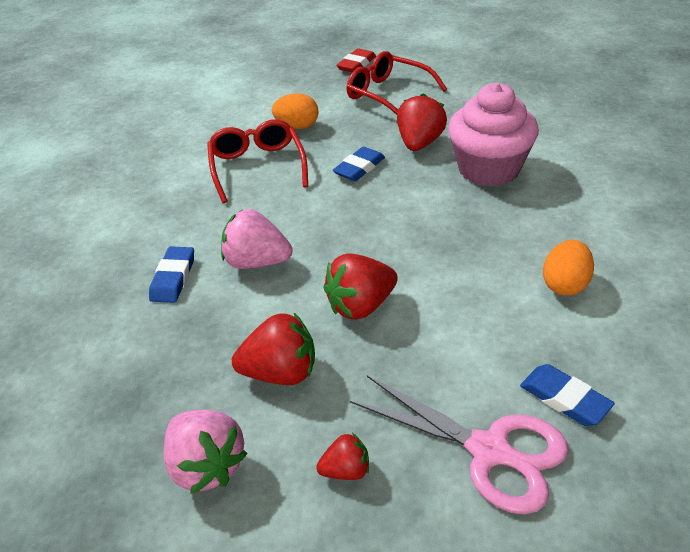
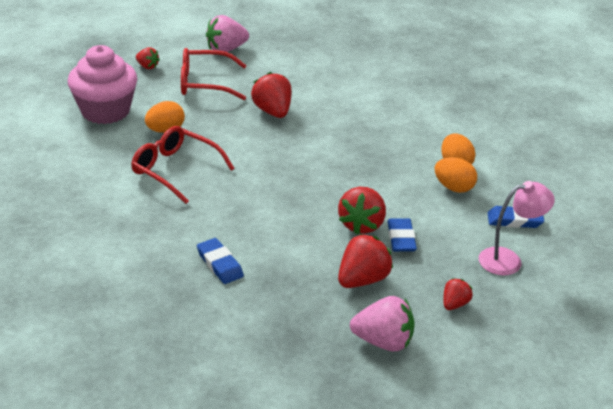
camera: 45 degrees left, 5 degrees down
(257, 262) = (264, 230): pink strawberry -> pink strawberry (226, 49)
(356, 64) = (147, 66): red eraser -> red strawberry
(359, 168) = (252, 143): blue eraser -> blue eraser (401, 238)
(488, 169) = (338, 113): pink cupcake -> pink cupcake (105, 111)
(491, 451) = (508, 260): pink scissors -> pink lamp
(528, 313) = (453, 187): none -> orange egg

